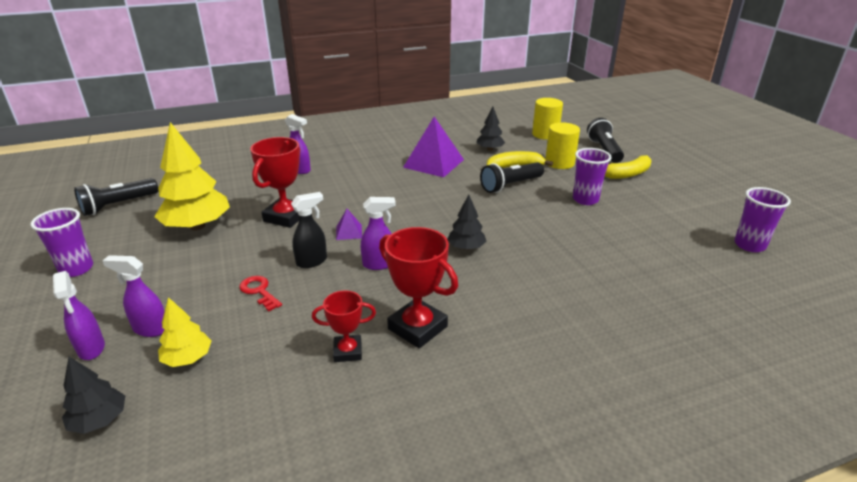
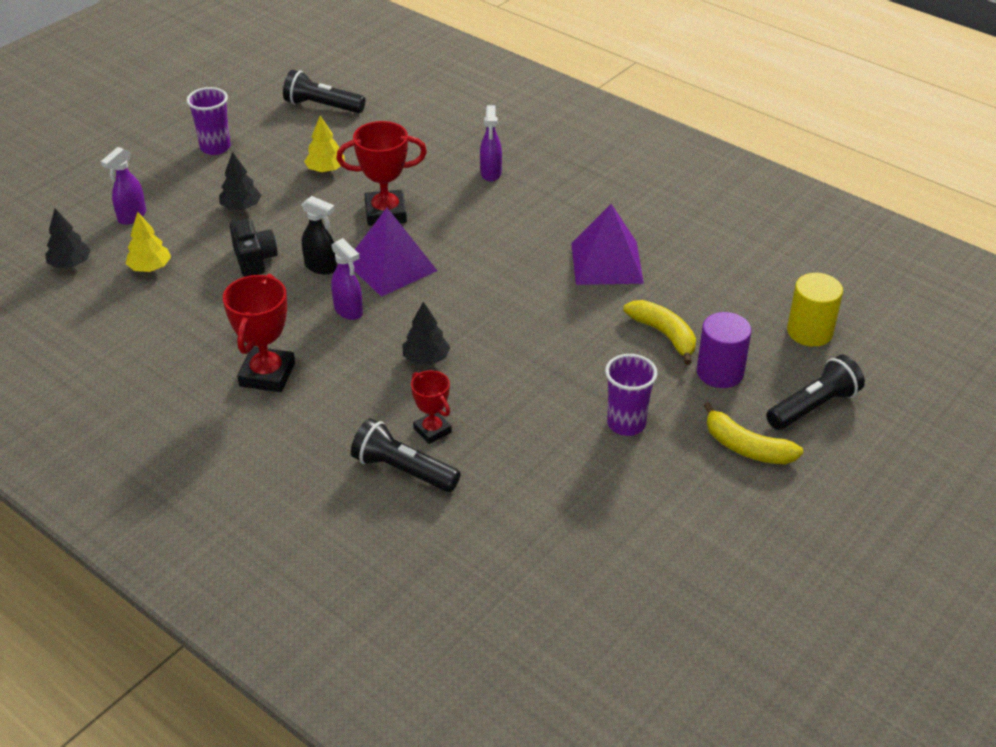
camera: 60 degrees right, 10 degrees up
(150, 329) = (170, 230): purple spray bottle -> none
(197, 226) = (325, 170): yellow tree -> yellow tree, size x0.52
(259, 291) = (254, 259): red key -> black camera
(347, 351) = (209, 347): red trophy -> red trophy (432, 430)
(349, 232) = (391, 266): purple pyramid -> purple pyramid, size x2.19
(490, 149) = (699, 295): black tree -> black tree (241, 207)
(510, 185) = (605, 347): black flashlight -> black flashlight (403, 470)
(559, 163) = (720, 372): yellow cylinder -> purple cylinder
(749, 245) = (629, 605): purple cup -> none

